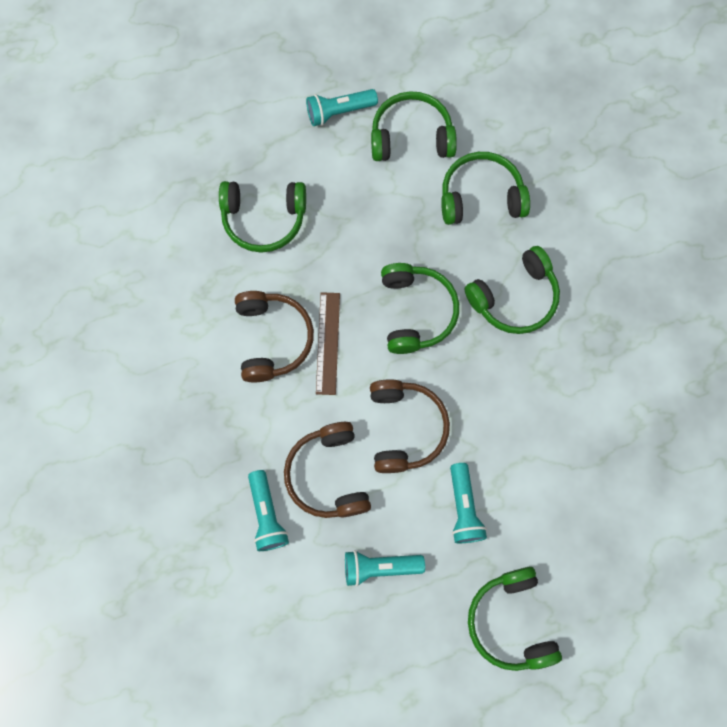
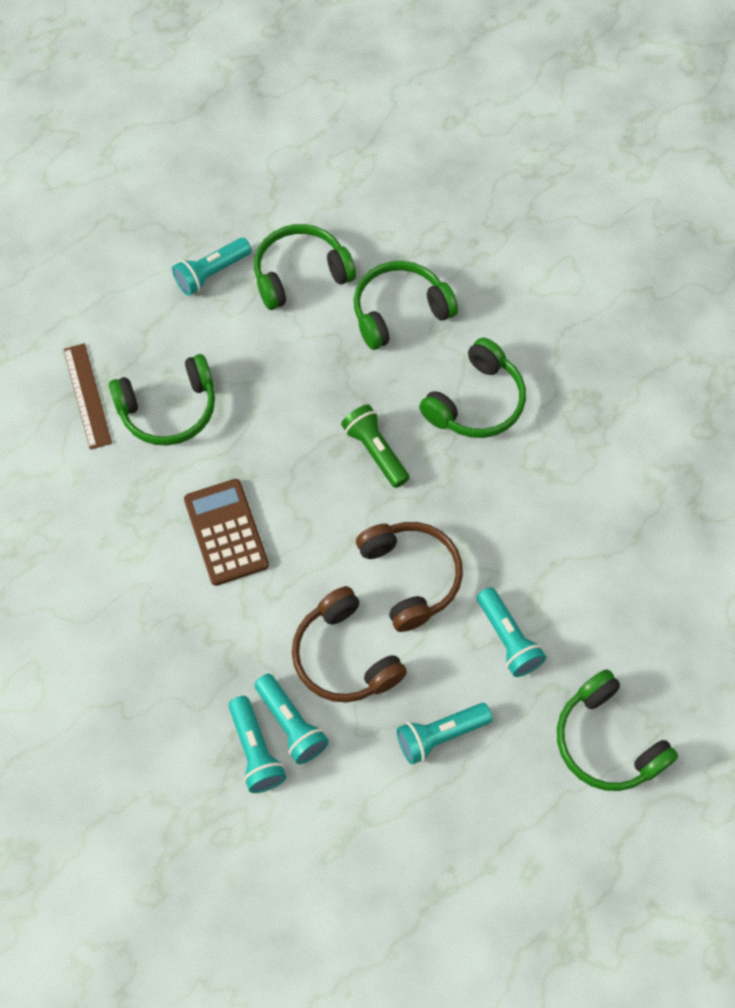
camera: 20 degrees left, 10 degrees down
(232, 526) = (256, 750): none -> turquoise flashlight
(272, 339) = (226, 532): brown headphones -> brown calculator
(328, 343) = (290, 516): brown ruler -> brown ruler (87, 395)
(416, 312) = (375, 451): green headphones -> green flashlight

